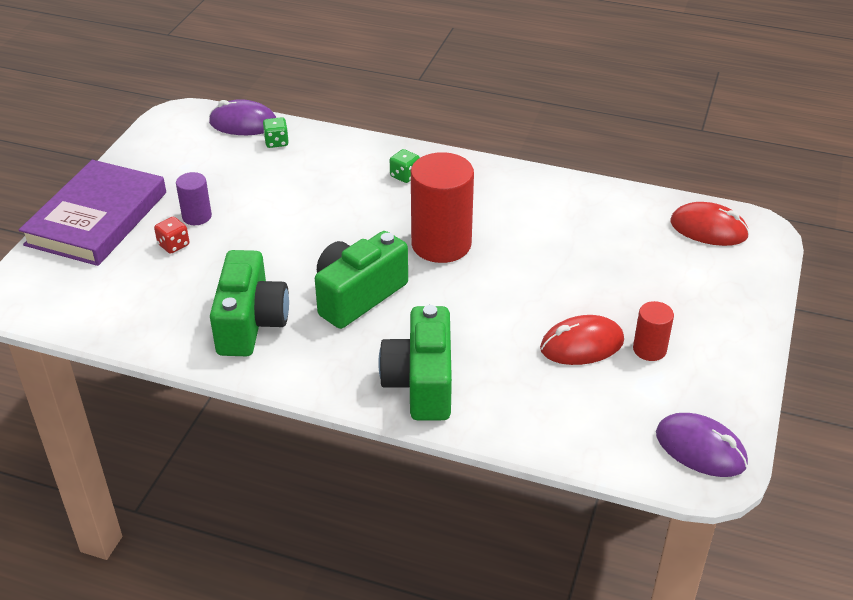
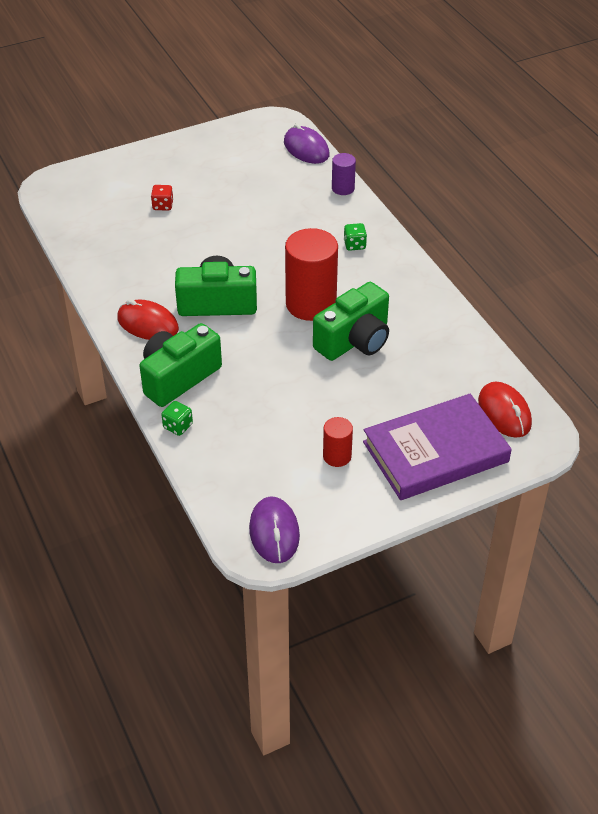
camera: 45 degrees right, 5 degrees up
(97, 218) = (145, 163): purple book -> purple book (435, 452)
(197, 216) = (198, 195): purple cylinder -> purple cylinder (343, 188)
(251, 323) = (140, 279): green camera -> green camera (354, 340)
(276, 142) = (308, 174): green dice -> green dice (178, 426)
(581, 345) = (300, 423): red mouse -> red mouse (148, 324)

